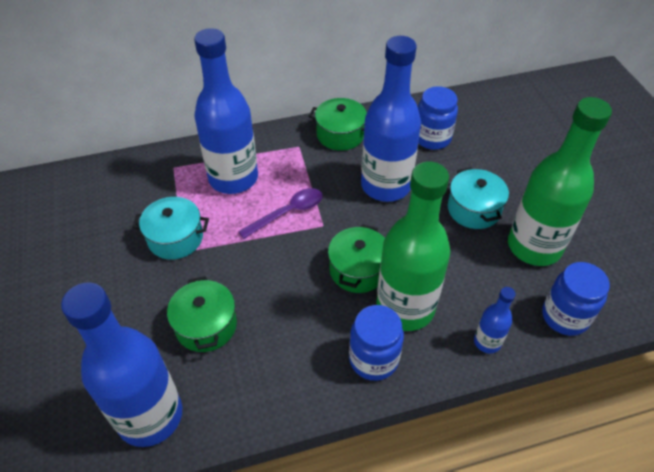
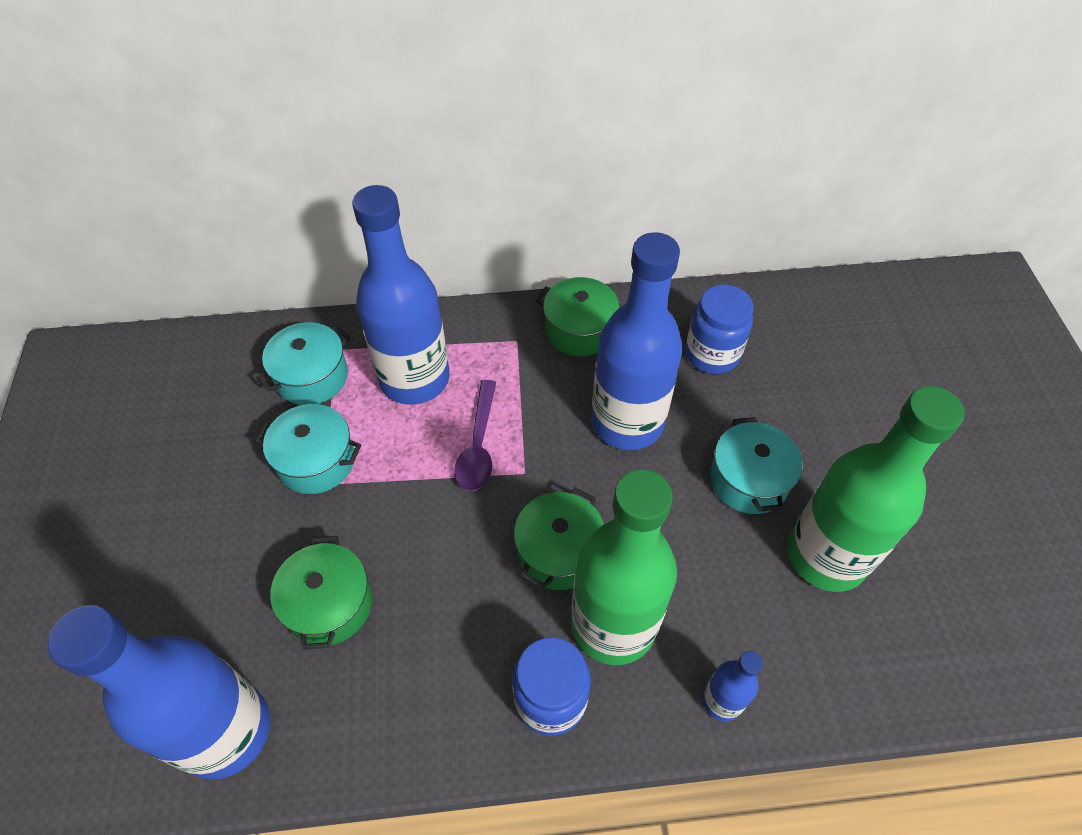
camera: 10 degrees right, 5 degrees up
(160, 186) = (312, 377): none -> turquoise pot
(287, 213) = (478, 445): purple spoon -> purple spoon turned 120 degrees clockwise
(564, 316) = (848, 679): blue jar -> none

